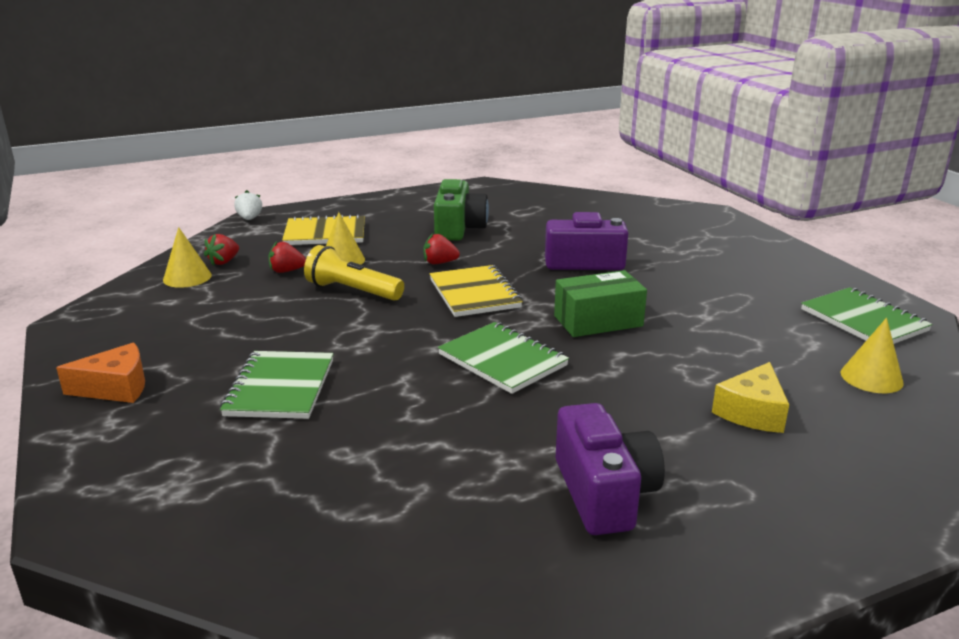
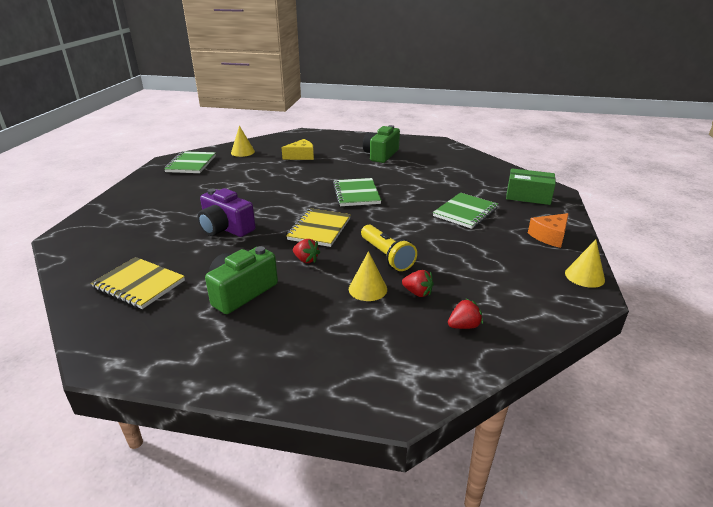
camera: 145 degrees left, 5 degrees up
(116, 387) = (549, 236): orange cheese -> orange cheese turned 60 degrees counterclockwise
(187, 277) = (500, 316): yellow cone -> yellow cone (584, 276)
(249, 219) = (408, 403): white strawberry -> none
(325, 233) = (351, 333): yellow notebook -> yellow notebook (139, 284)
(598, 321) = (288, 196): green box -> green box (528, 196)
(604, 493) = (381, 155): purple camera -> green camera

